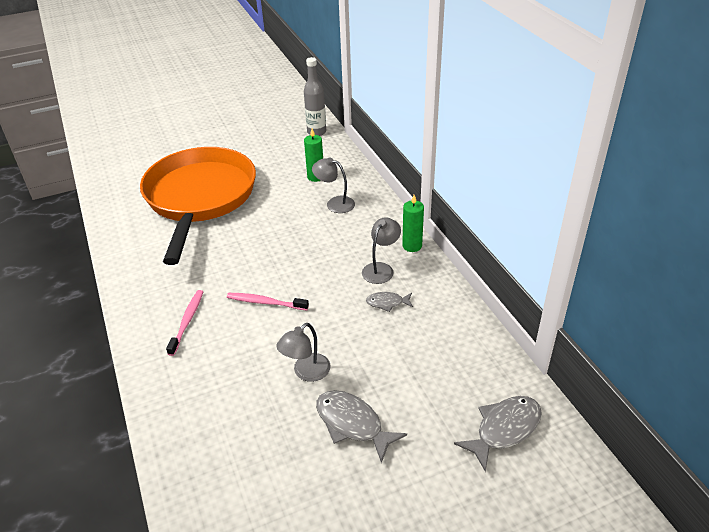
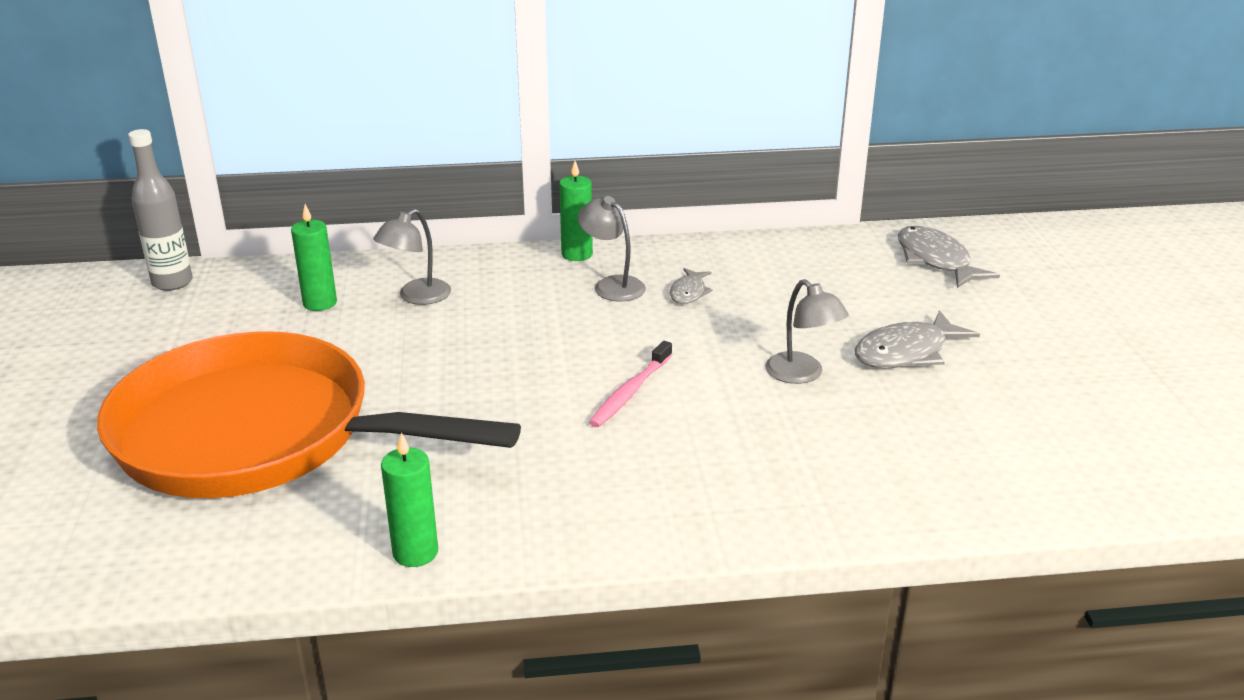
camera: 75 degrees left, 10 degrees down
(123, 266) = (415, 552): none -> green candle
(187, 321) = (635, 477): pink toothbrush -> none

